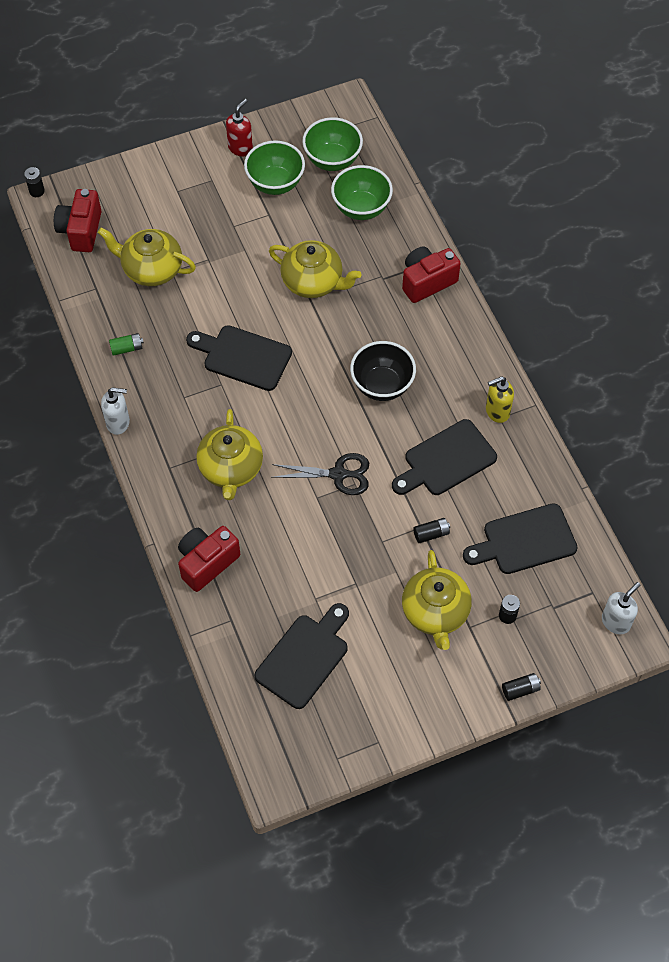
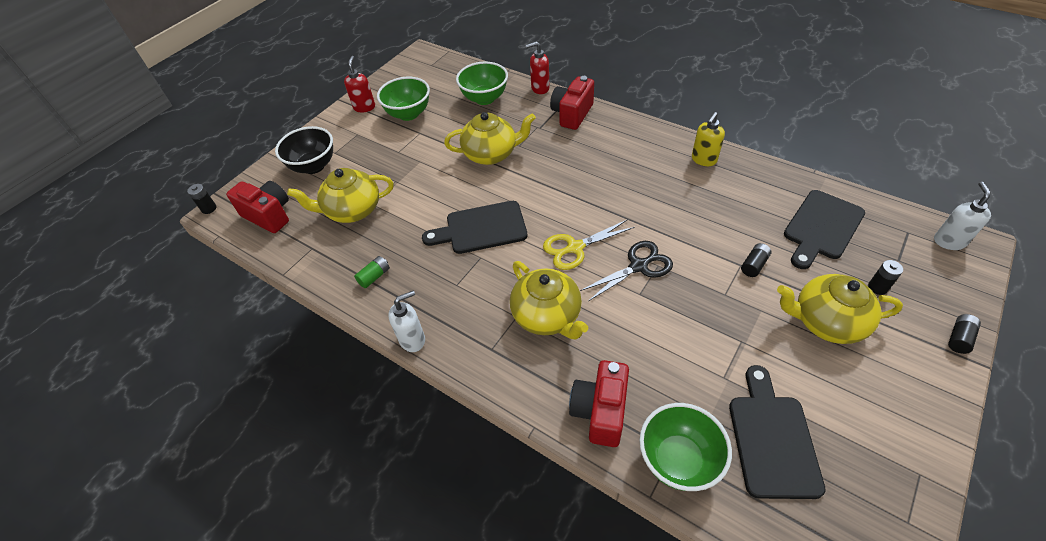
camera: 30 degrees left, 10 degrees down
(81, 231) = (269, 215): red camera -> red camera turned 150 degrees clockwise
(303, 425) = (575, 248): none -> yellow scissors
(332, 160) = (439, 84): green bowl -> green bowl (678, 460)
(382, 385) = (607, 188): black bowl -> black bowl (314, 166)
(425, 228) = (540, 88): none -> red soap dispenser
(435, 612) = (826, 321): yellow teapot -> yellow teapot turned 135 degrees clockwise
(446, 460) = (705, 209): black cutting board -> none

